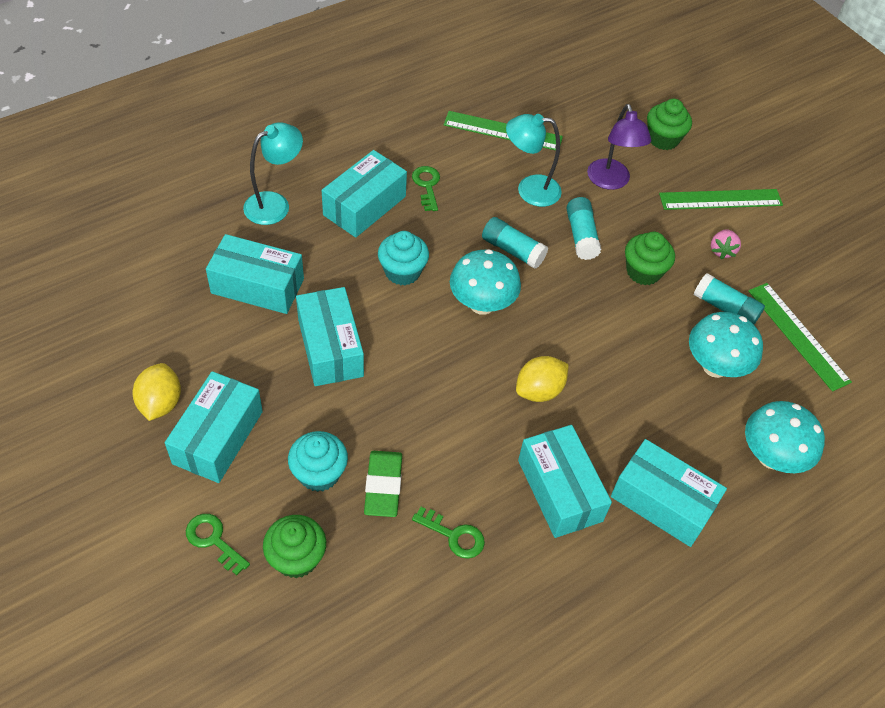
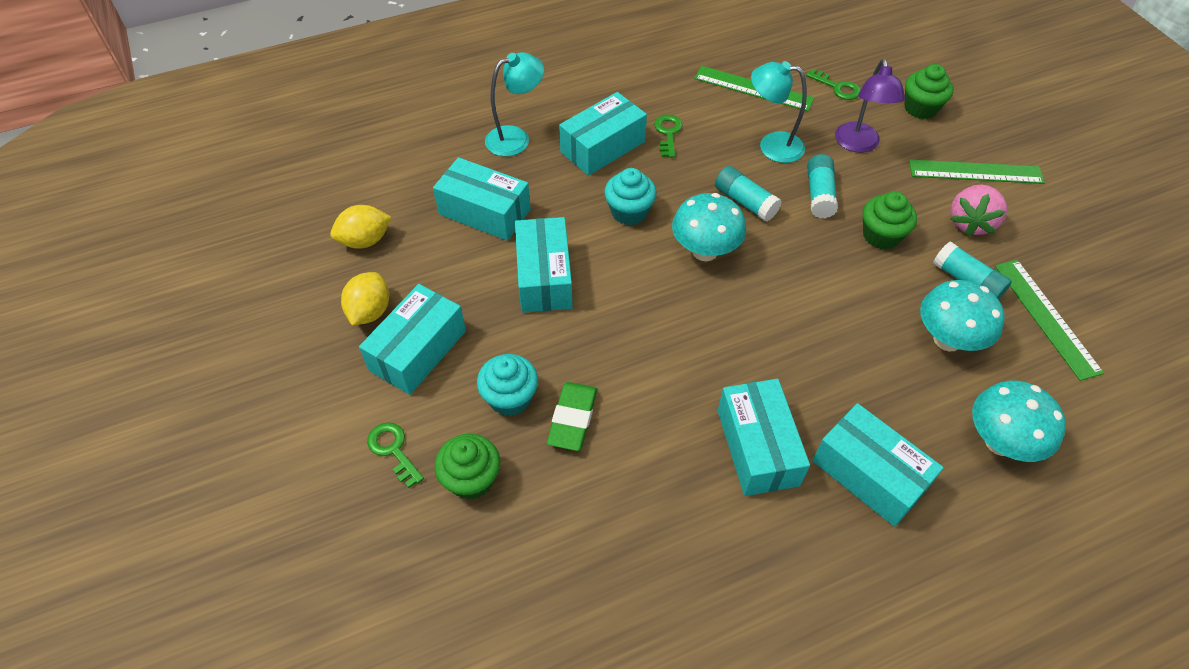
camera: 15 degrees right, 0 degrees up
(454, 535) = (637, 479): green key -> green key (837, 87)
(539, 390) = (751, 343): yellow lemon -> yellow lemon (365, 240)
(722, 251) = (970, 223): pink strawberry -> pink strawberry, size x1.65

